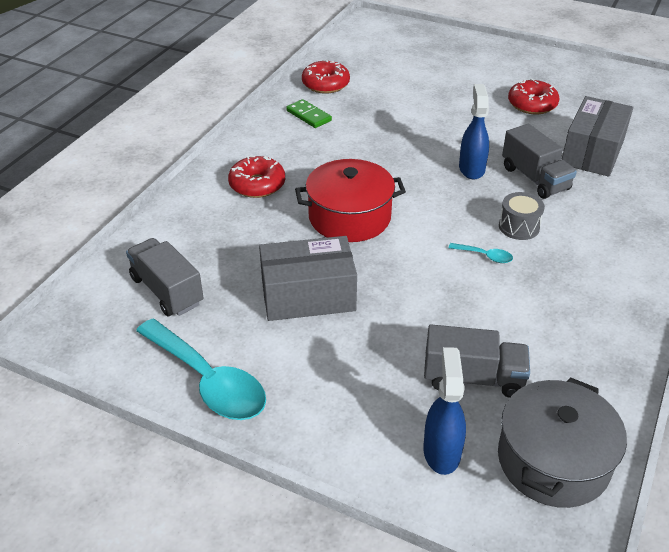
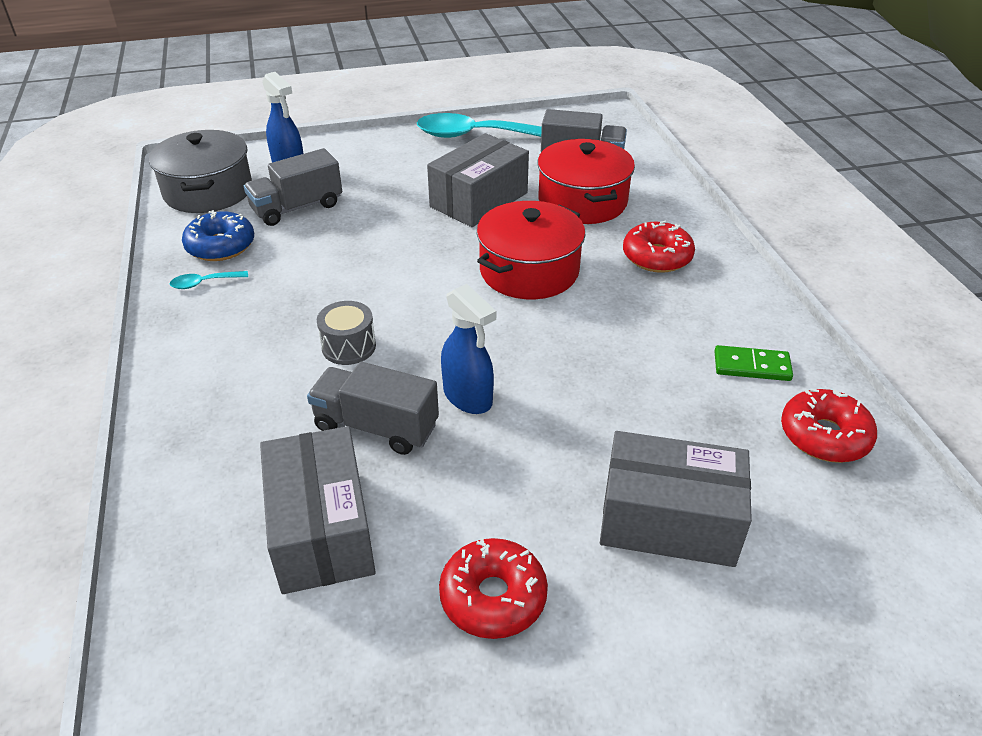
camera: 140 degrees right, 0 degrees up
(234, 249) = (582, 201): none -> red pot
(433, 93) = (668, 520): none -> grey box
(485, 256) = (360, 298): turquoise spoon -> turquoise spoon (204, 283)
(571, 367) = (221, 246): none -> blue donut

